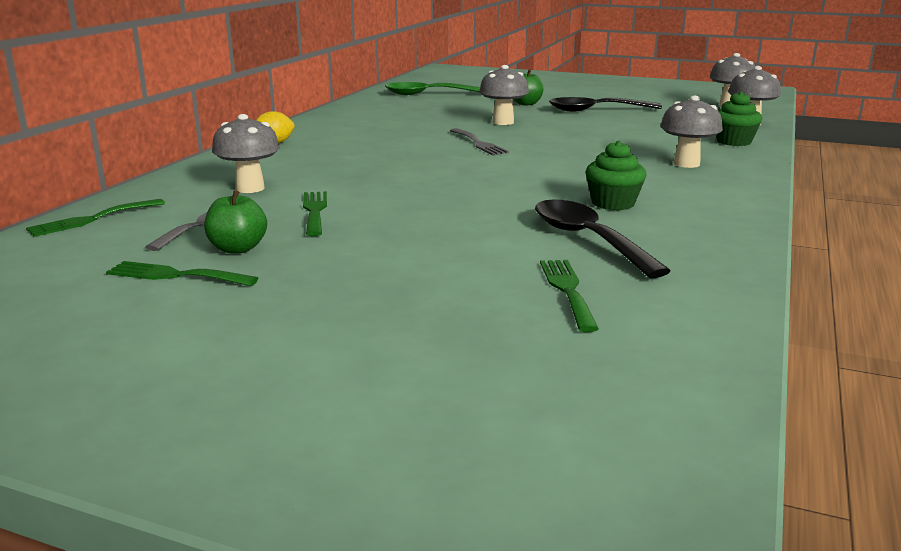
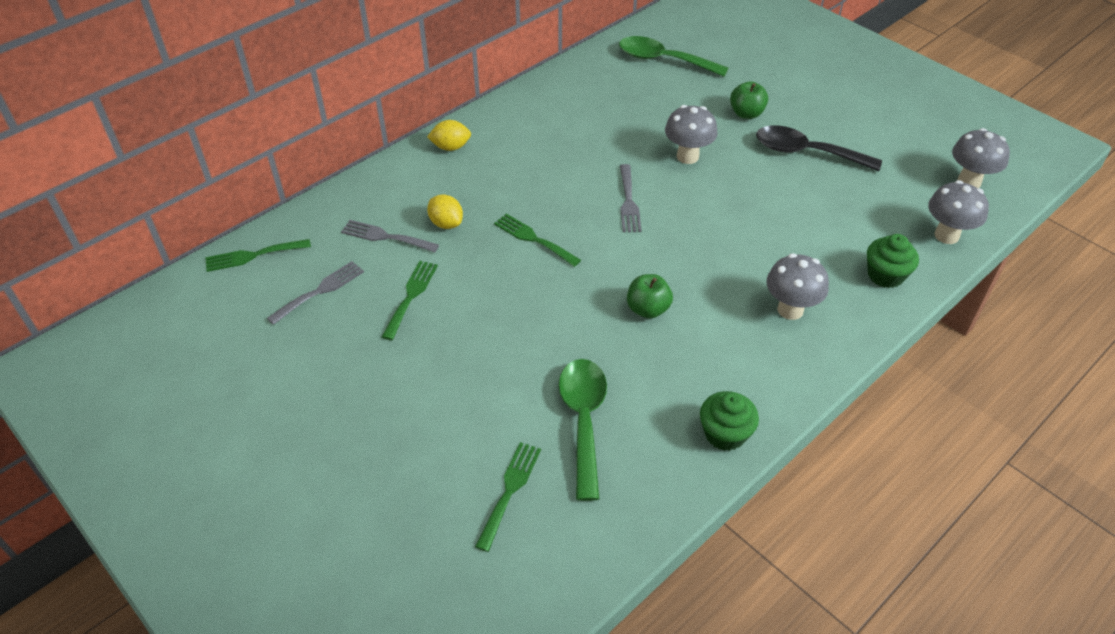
camera: 25 degrees right, 25 degrees up
(175, 275) = (269, 366): green fork -> green fork (533, 239)
(238, 248) = (326, 340): green apple -> green apple (648, 309)
(250, 188) = (385, 237): grey mushroom -> grey fork
(311, 174) = (446, 223): none -> yellow lemon
(588, 239) = (583, 421): black spoon -> green spoon
(613, 203) = (654, 366): green cupcake -> green cupcake (725, 434)

